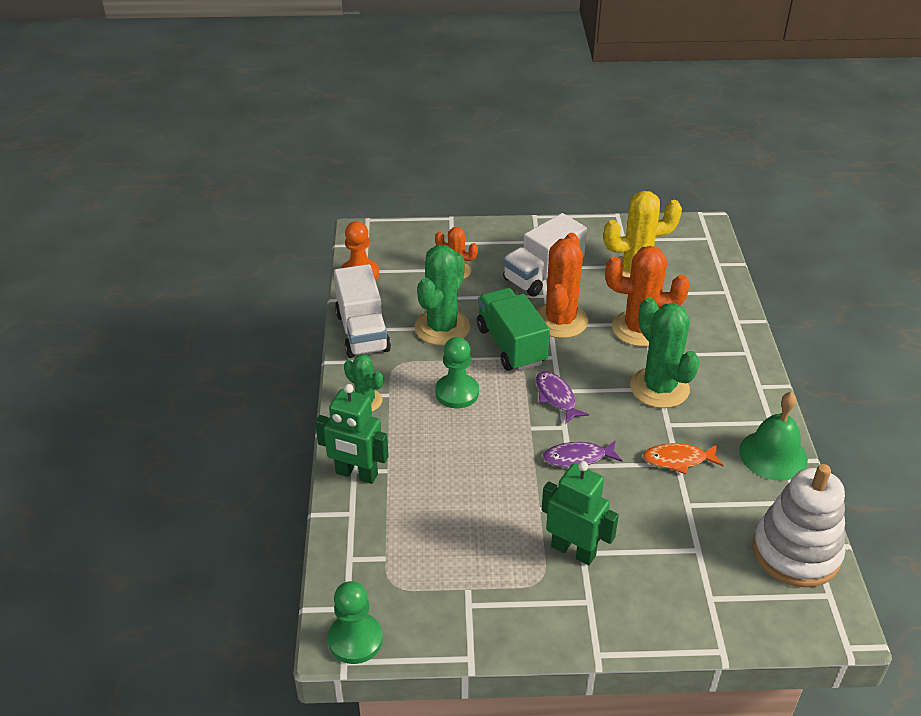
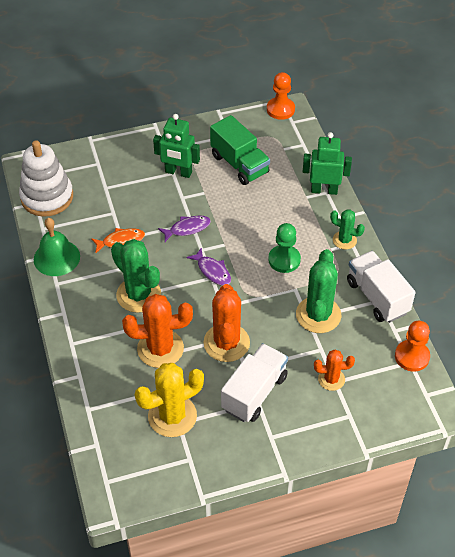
camera: 165 degrees right, 10 degrees up
(355, 640) = (280, 109): green pawn -> orange pawn
(511, 345) = (258, 309): green truck -> green truck (239, 164)

